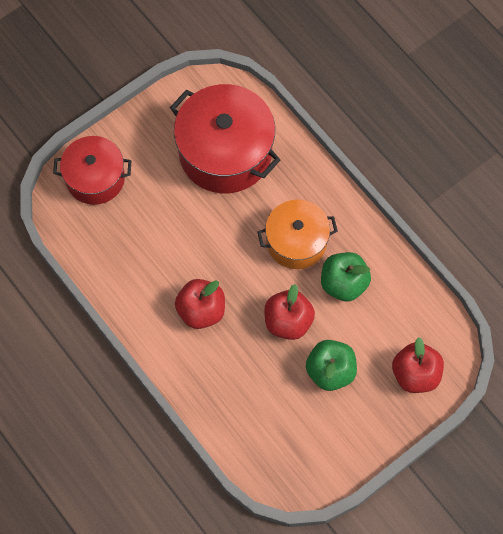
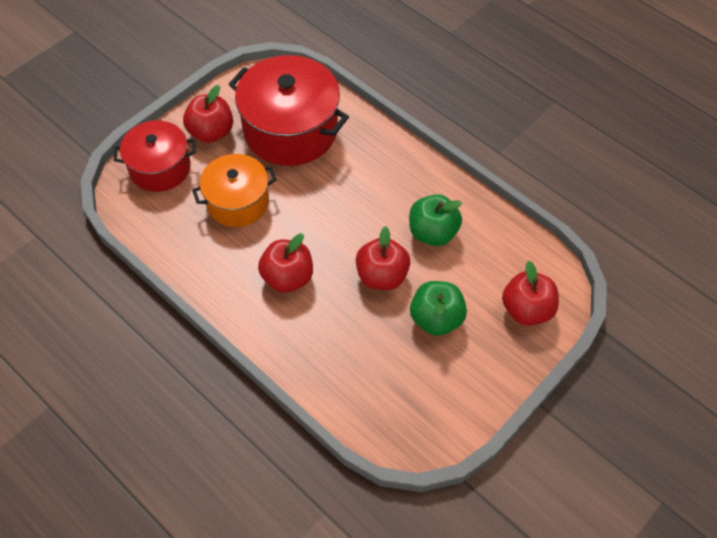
camera: 10 degrees left, 10 degrees down
(148, 145) = (211, 132): none -> red apple
(296, 242) = (376, 200): orange pot -> orange pot (237, 202)

